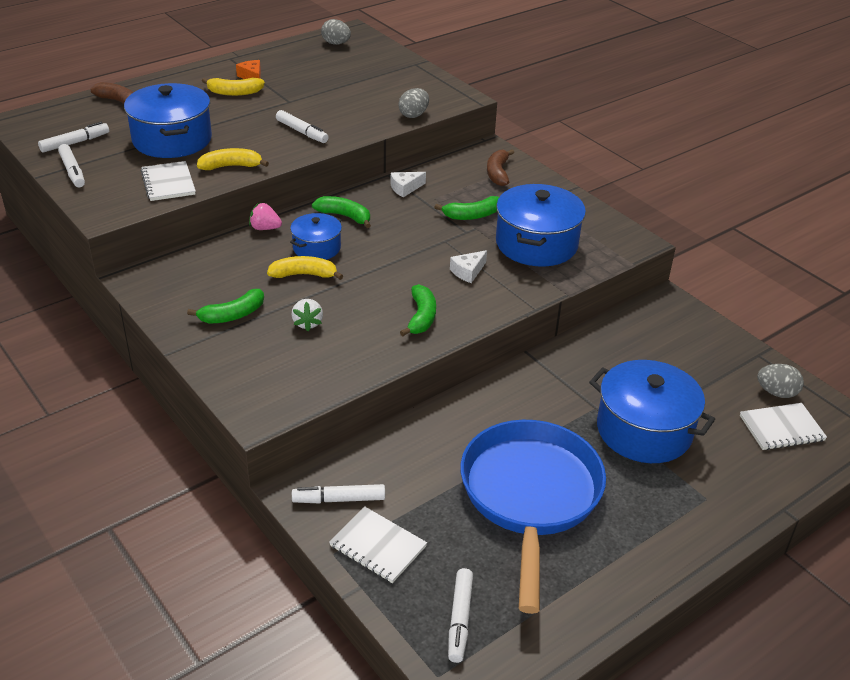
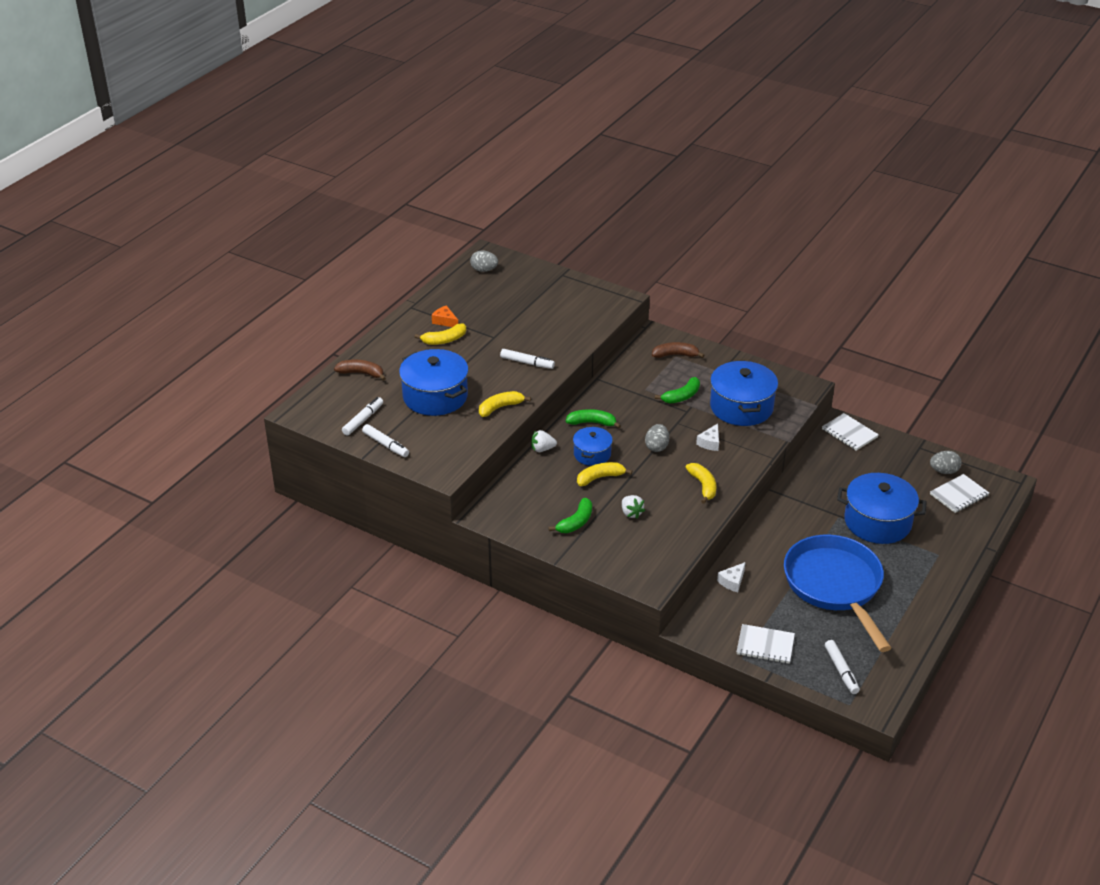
camera: 20 degrees left, 0 degrees up
(168, 183) = (467, 434): white notebook -> white notebook (849, 433)
(265, 228) = (542, 449): pink strawberry -> white strawberry
(339, 499) = (721, 625): white marker -> none
(405, 188) = (618, 387): white cheese -> white cheese (732, 581)
(413, 115) = (597, 324): grey egg -> grey egg (656, 447)
(421, 317) = (703, 486): green banana -> yellow banana
(498, 173) = (675, 355): brown banana -> brown banana turned 105 degrees clockwise

